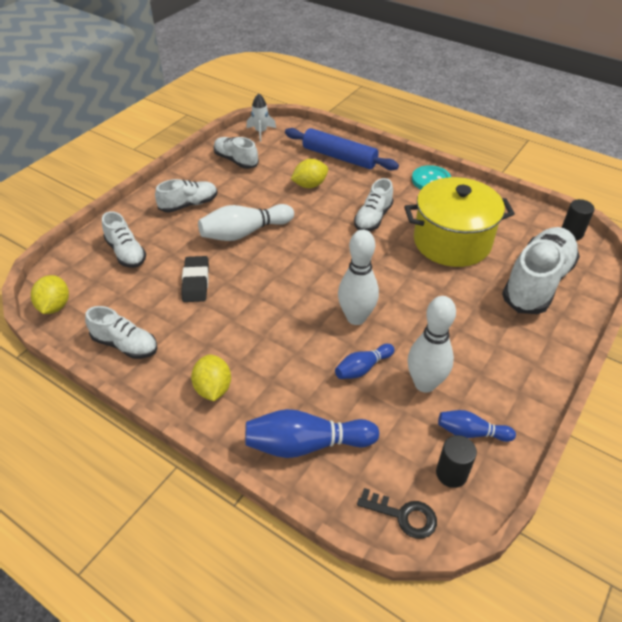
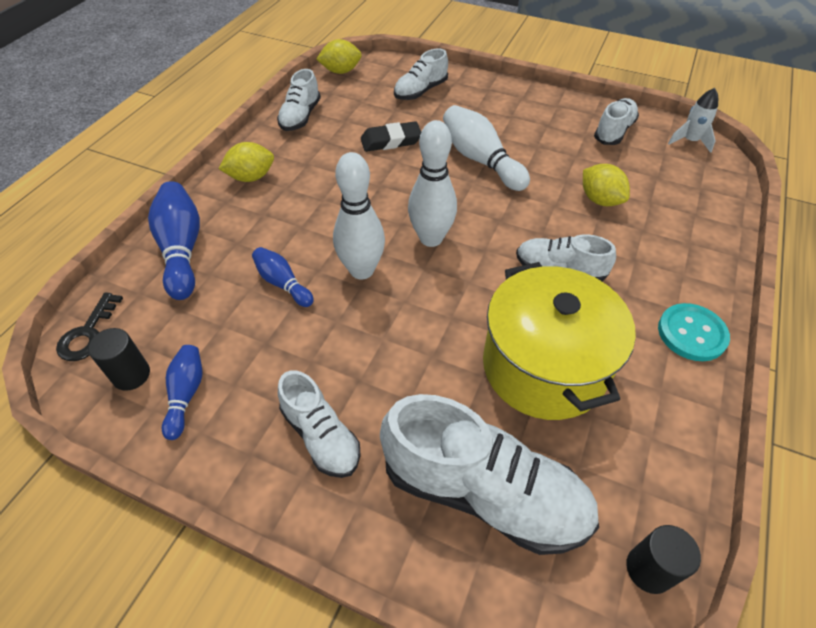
camera: 80 degrees right, 5 degrees up
(189, 204) = (511, 113): white shoe -> white shoe (321, 436)
(339, 157) = (683, 221): blue rolling pin -> none
(424, 384) = (261, 344): white bowling pin -> white bowling pin (431, 238)

